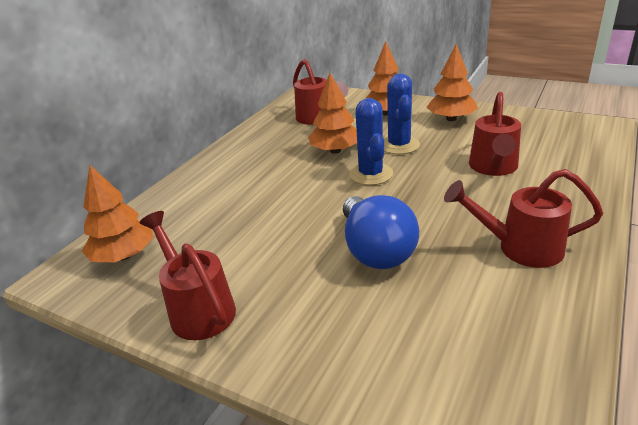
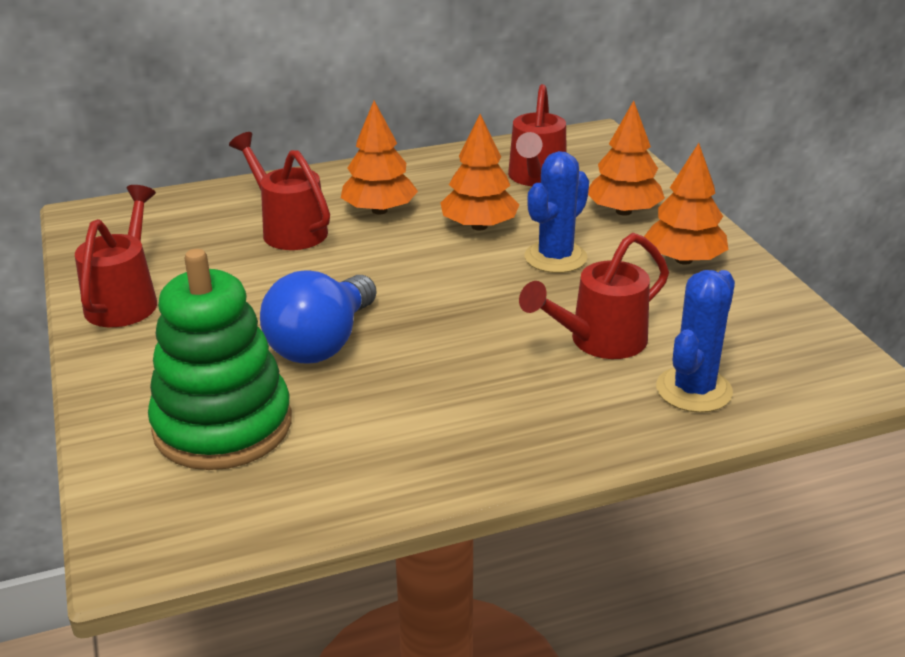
camera: 40 degrees right, 0 degrees up
(124, 255) = (146, 225): orange tree -> orange tree (379, 210)
(371, 174) = (461, 272): blue cactus -> blue cactus (693, 390)
(418, 335) = (223, 426): none -> green stacking toy
(521, 248) = (445, 427): red watering can -> red watering can (289, 229)

